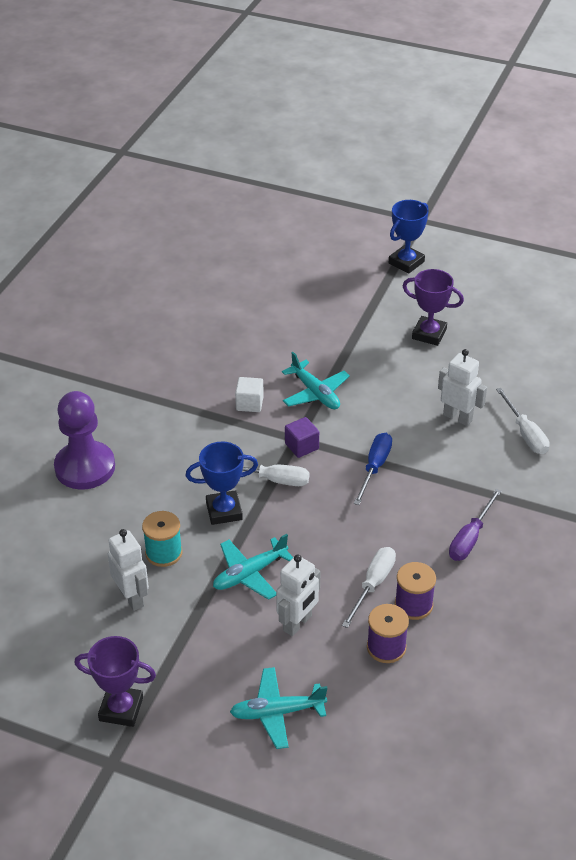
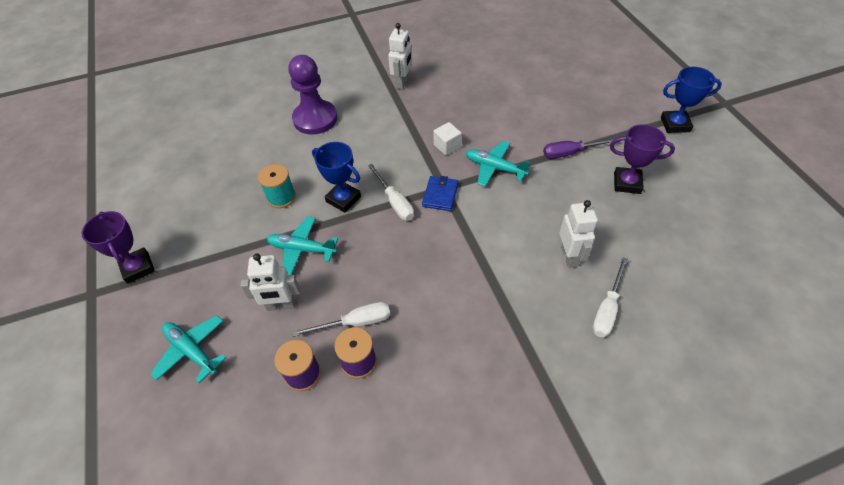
camera: 50 degrees right, 10 degrees up
(132, 598) = (232, 209): white robot -> white robot (402, 82)
(301, 446) = (440, 195): purple cube -> blue wallet
(315, 393) = (495, 168): turquoise plane -> turquoise plane turned 105 degrees clockwise
(375, 467) = (465, 245): blue screwdriver -> none
(429, 334) = (627, 183): purple trophy -> purple trophy turned 60 degrees counterclockwise
(470, 538) = (460, 350): purple screwdriver -> purple screwdriver (571, 153)

